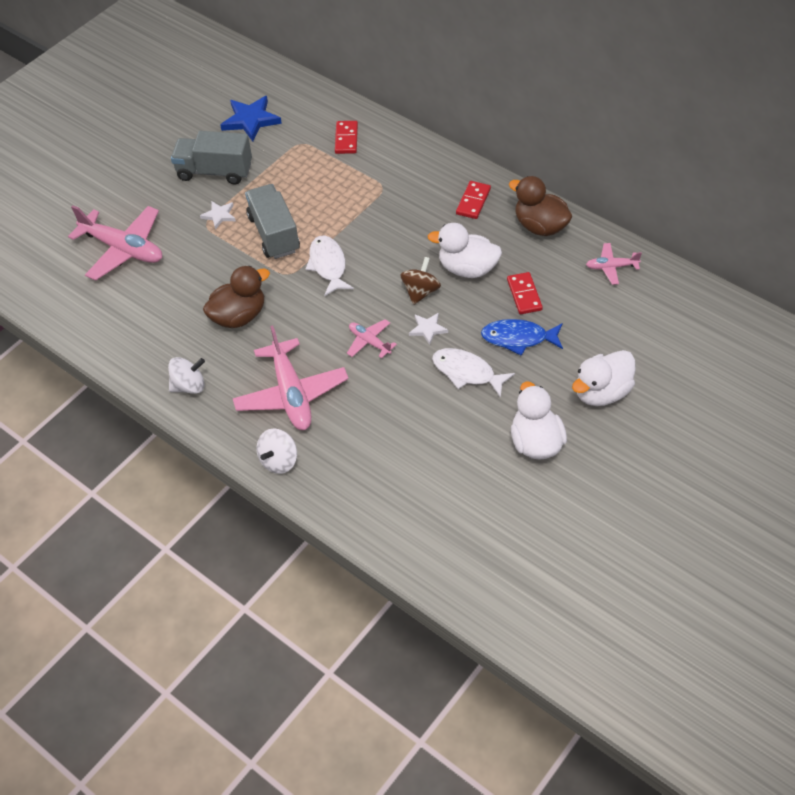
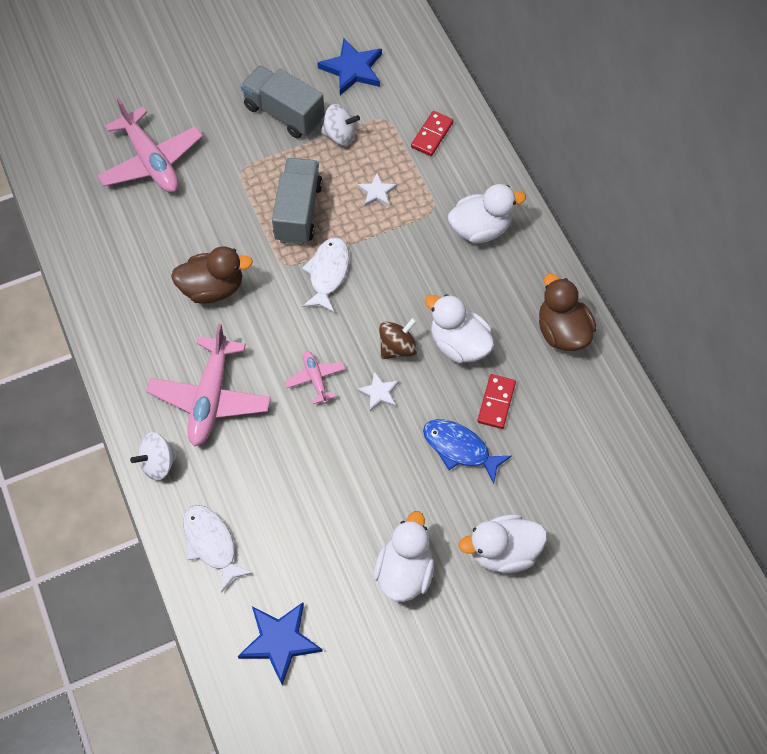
camera: 25 degrees right, 10 degrees up
(189, 386) = (125, 341): white spinning top -> white spinning top (340, 135)
(219, 215) = (259, 166): white star -> white star (377, 192)
(429, 185) = (480, 229): none -> white duck
(467, 372) = (386, 460): white fish -> white fish (211, 544)
(471, 540) = (280, 641): none -> blue star
(473, 201) = (512, 269): red domino -> none
(611, 267) = (604, 415): pink plane -> none

